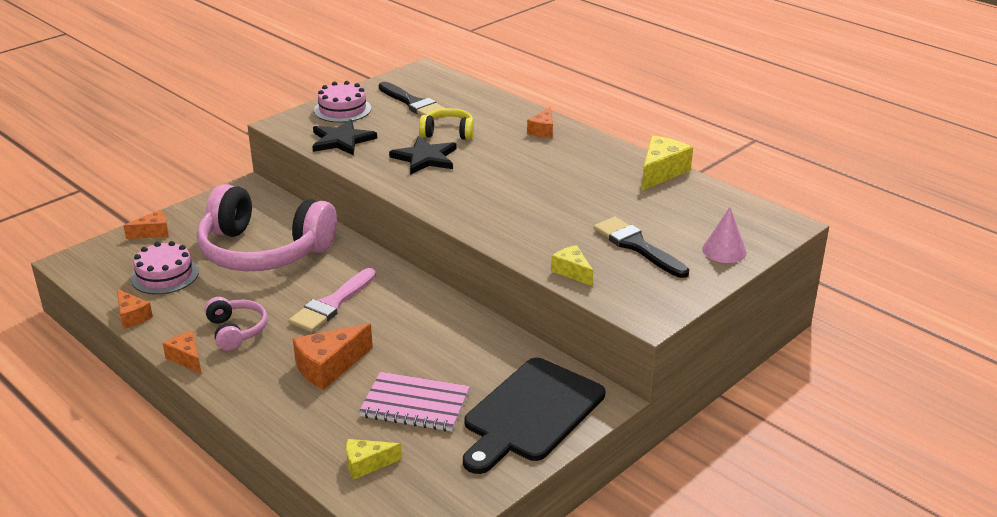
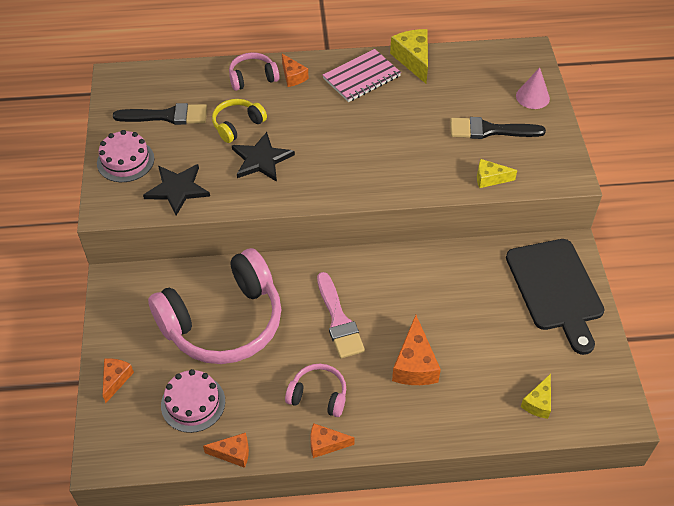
camera: 50 degrees left, 20 degrees up
(415, 404) = (497, 341): pink notebook -> pink notebook (361, 77)
(512, 116) = (252, 77): none -> pink headphones

